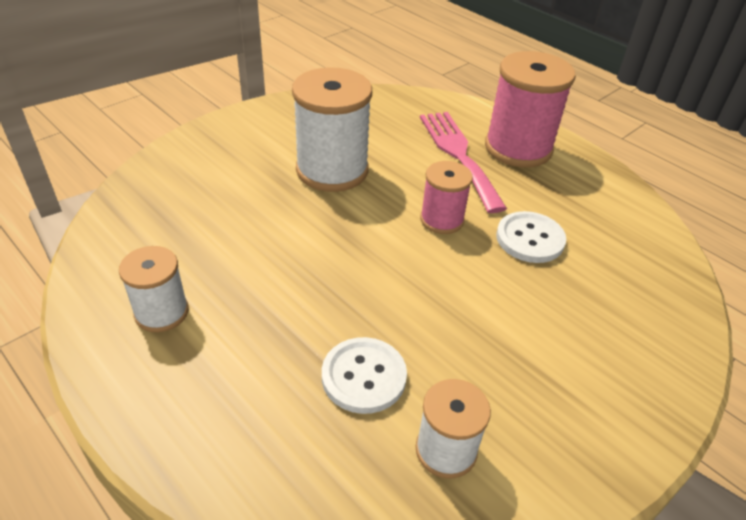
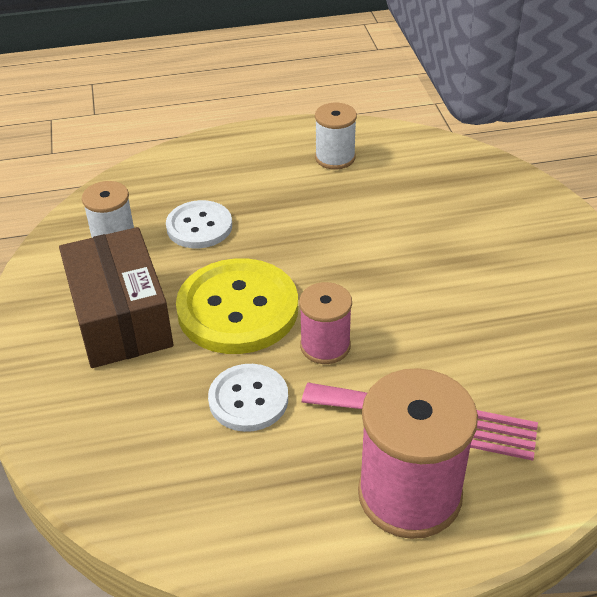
camera: 125 degrees right, 0 degrees up
(332, 170) = (459, 299): white spool -> none
(451, 286) = (238, 309): none -> yellow button
(539, 367) = (120, 317): none -> brown box

